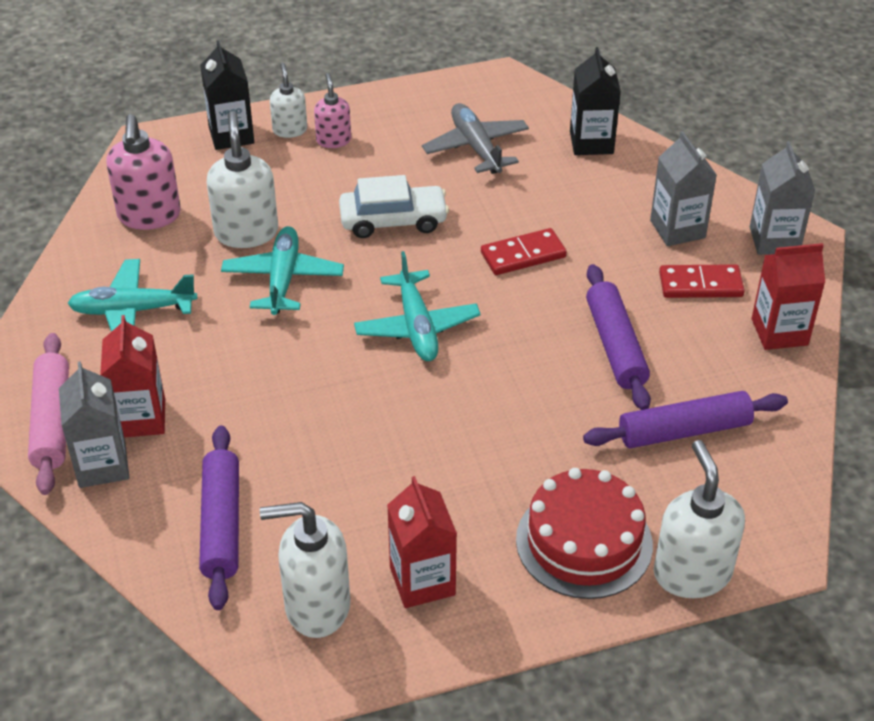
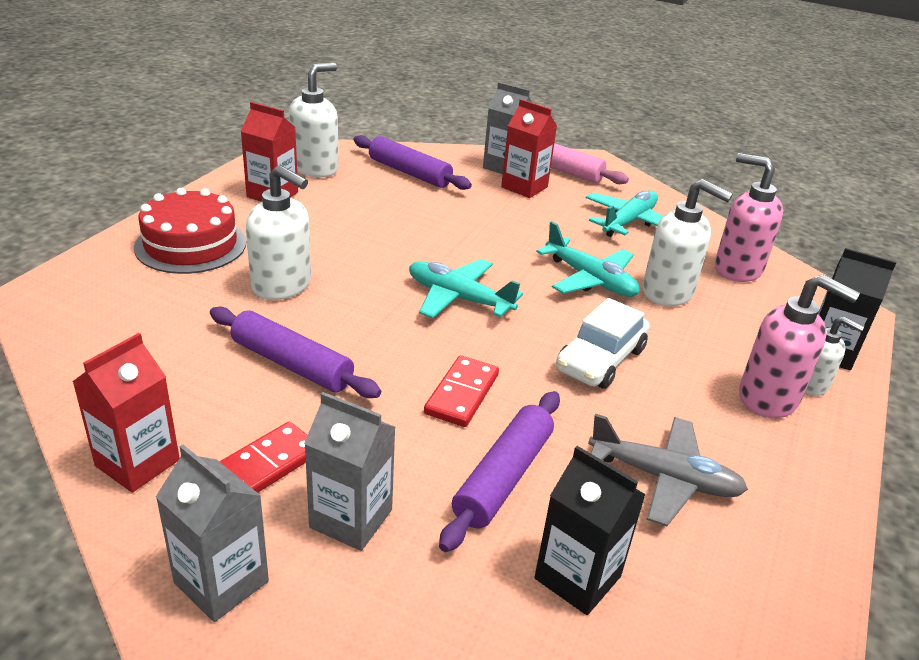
camera: 130 degrees right, 10 degrees down
(333, 140) = (769, 398): pink soap dispenser -> pink soap dispenser, size x1.70
(684, 431) = (171, 333): purple rolling pin -> purple rolling pin (503, 477)
(691, 573) = (98, 260): white soap dispenser -> white soap dispenser (282, 286)

